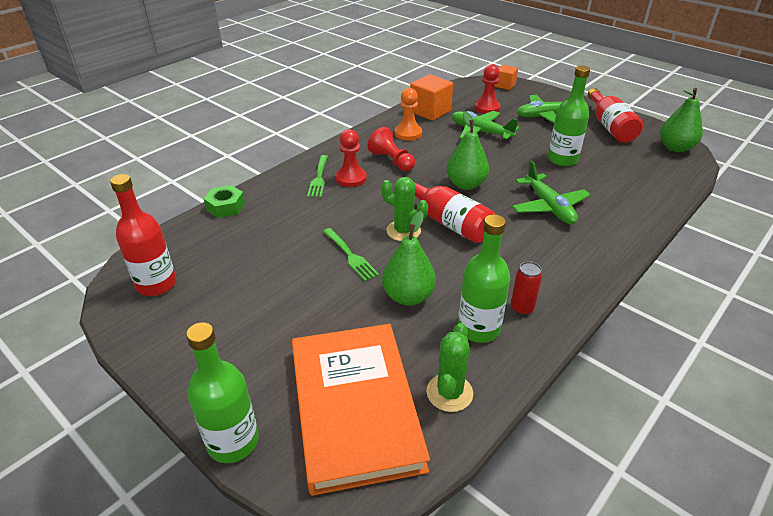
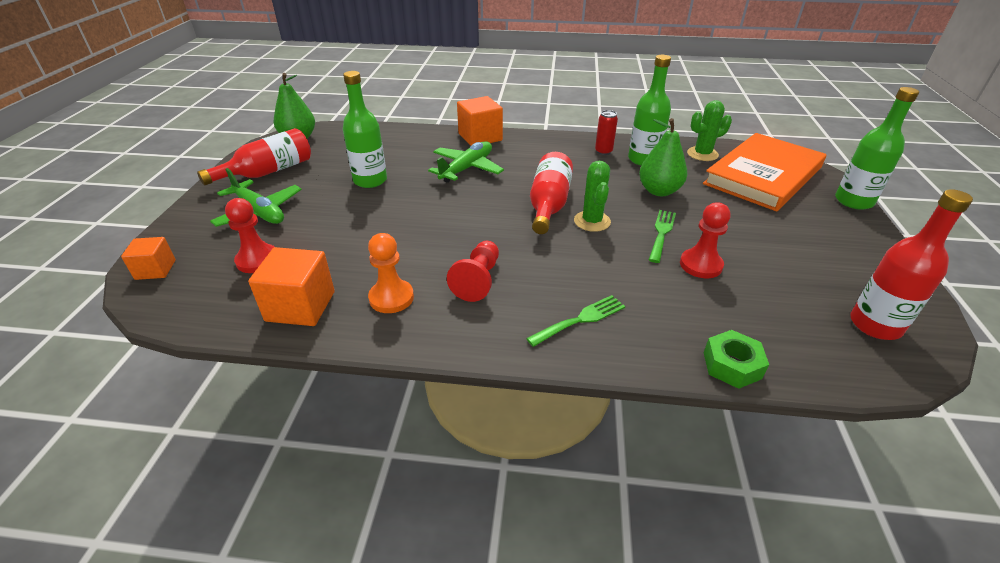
camera: 125 degrees left, 0 degrees up
(351, 178) = (550, 293): red pawn -> red pawn (700, 265)
(466, 184) = (475, 215): green pear -> none
(480, 132) = (341, 242): green plane -> none
(619, 239) = (480, 137): none -> orange cube

